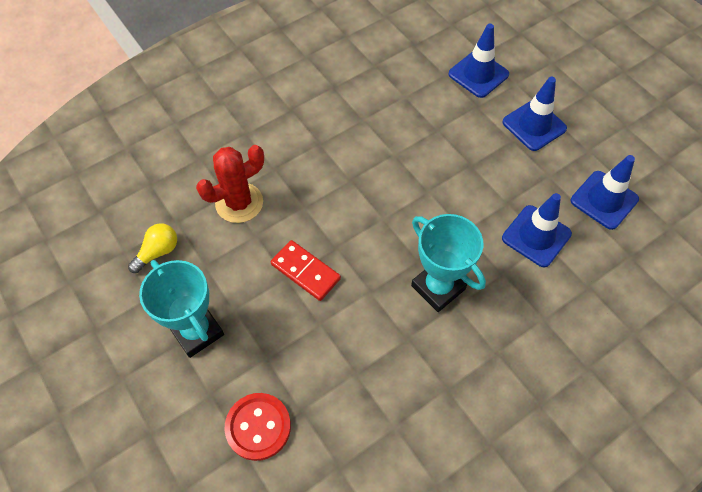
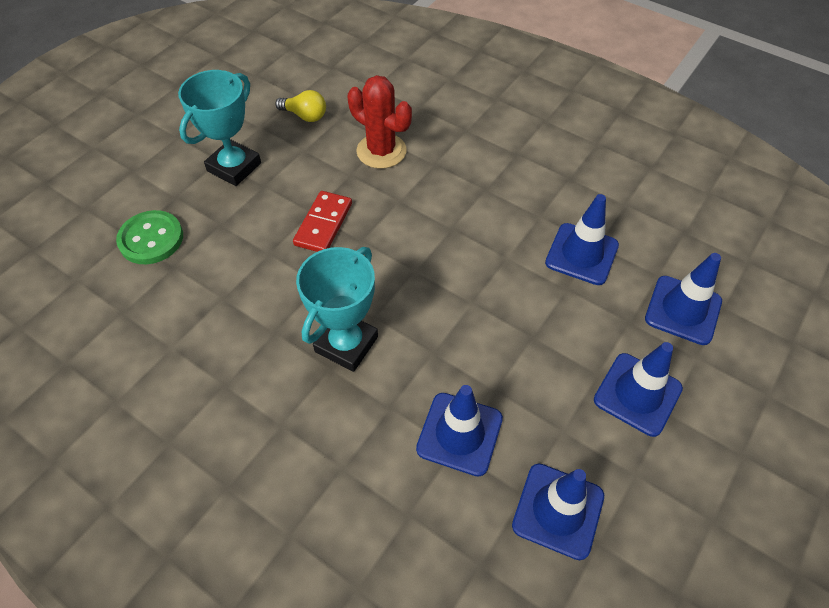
camera: 70 degrees right, 5 degrees down
(258, 427) = (151, 239): red button -> green button
(410, 109) = (581, 254): none -> blue traffic cone

